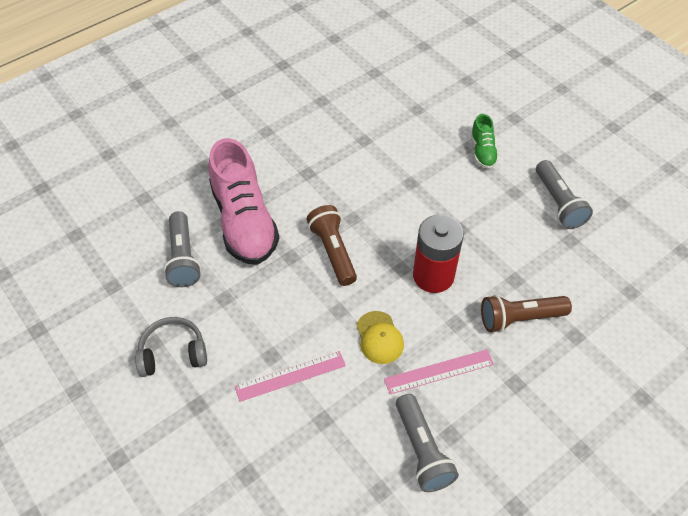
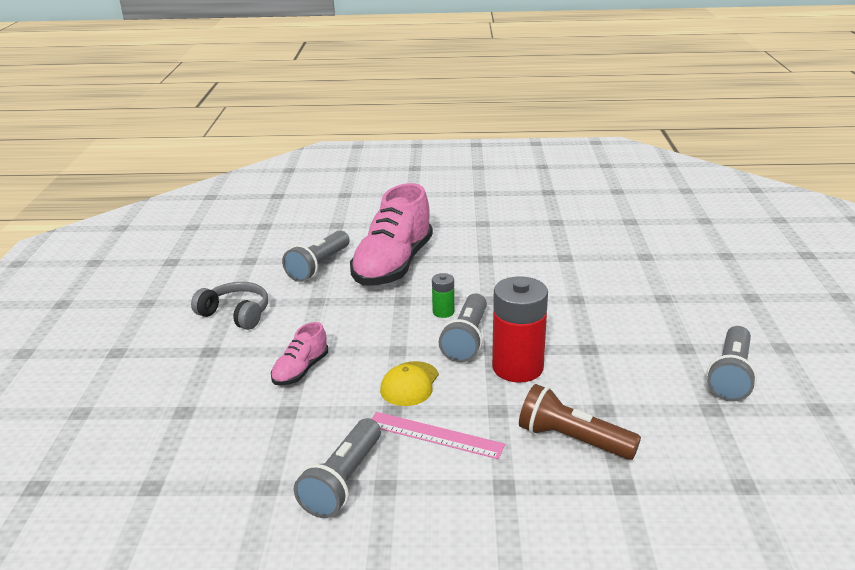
camera: 40 degrees right, 25 degrees down
(290, 376) = (301, 370): pink ruler -> pink shoe
(333, 251) = (443, 312): brown flashlight -> green battery
(376, 270) = (466, 339): none -> grey flashlight
(482, 151) = (683, 306): green shoe -> none

